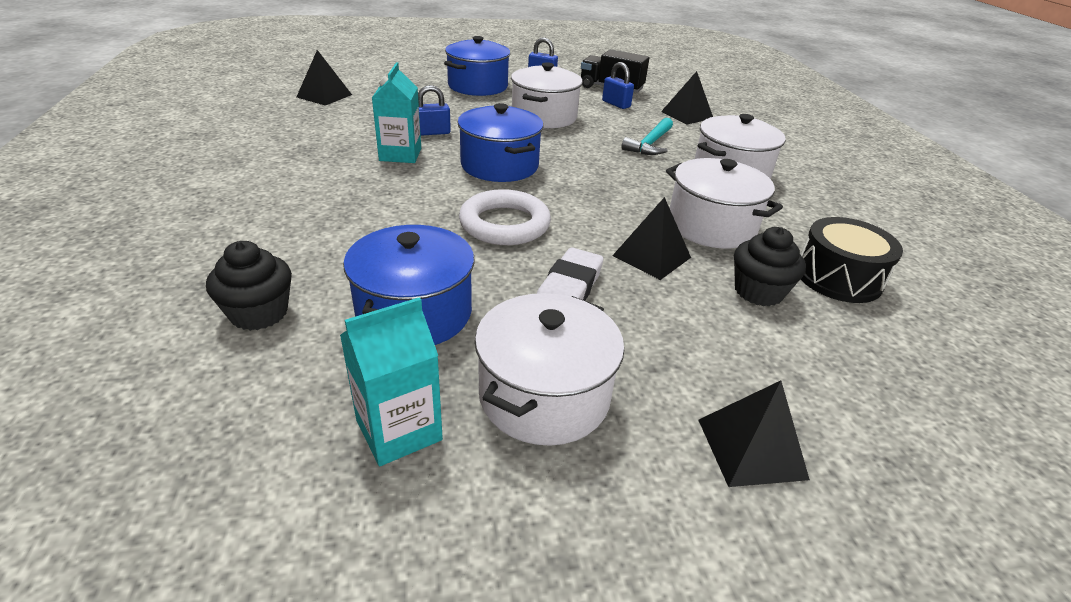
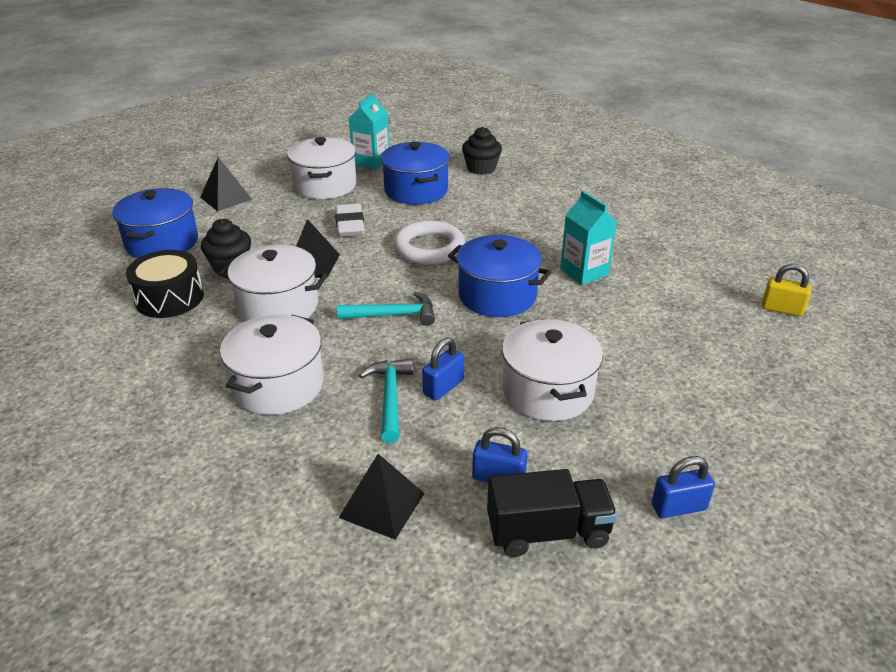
camera: 150 degrees right, 0 degrees up
(324, 96) = (782, 309): black pyramid -> yellow padlock
(432, 132) = (605, 307): blue padlock -> blue padlock (443, 387)
(478, 86) = (703, 418): blue pot -> blue pot (162, 243)
(604, 183) = (393, 315): none -> turquoise hammer

